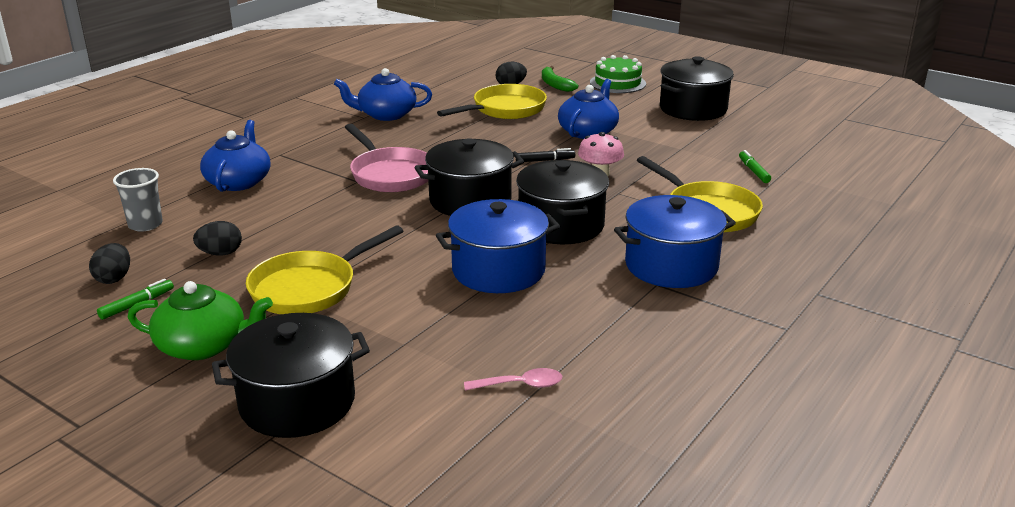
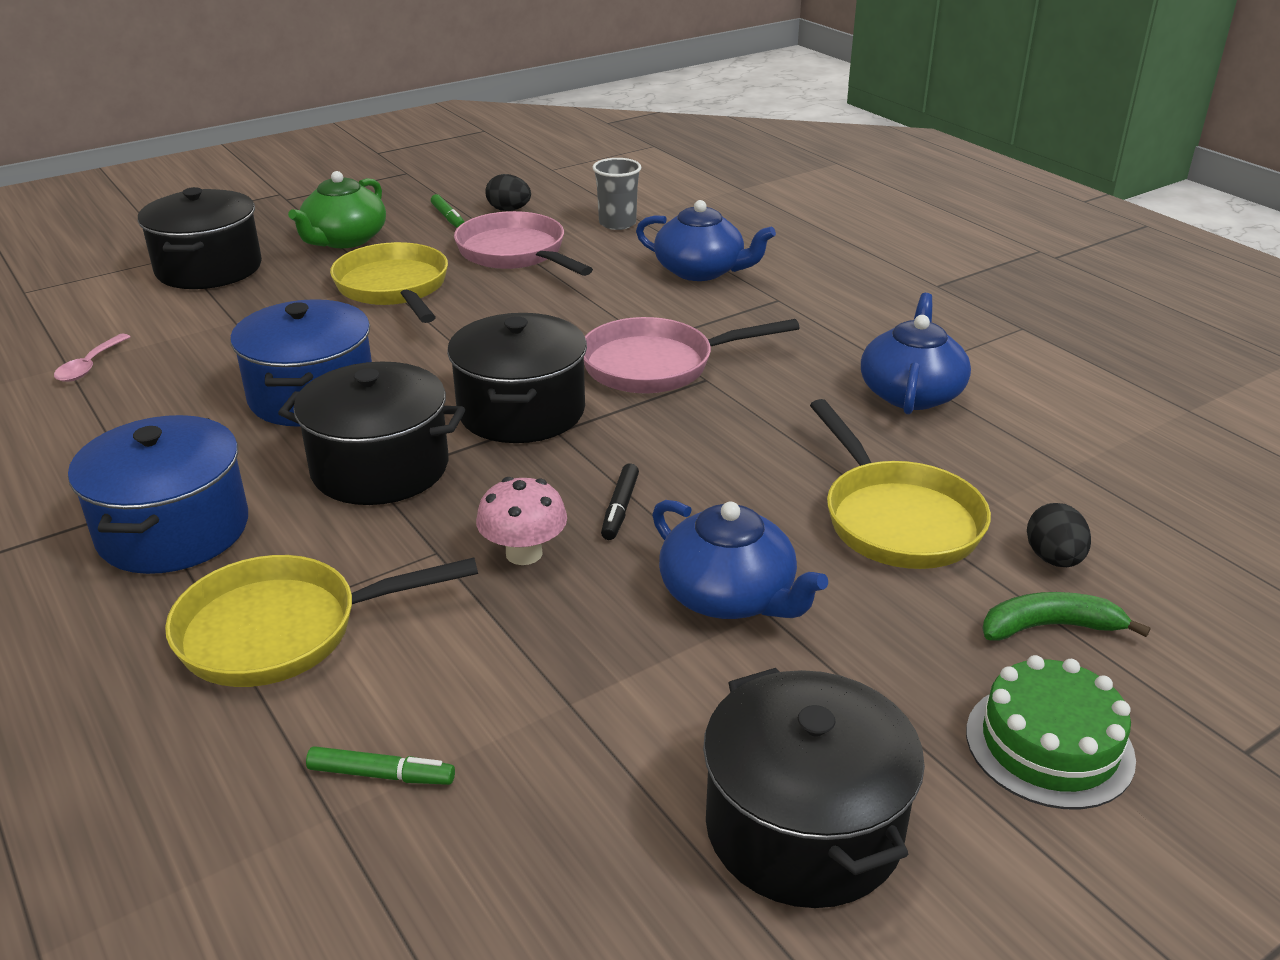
camera: 110 degrees right, 5 degrees up
(220, 253) = (515, 253): black egg -> pink pan

